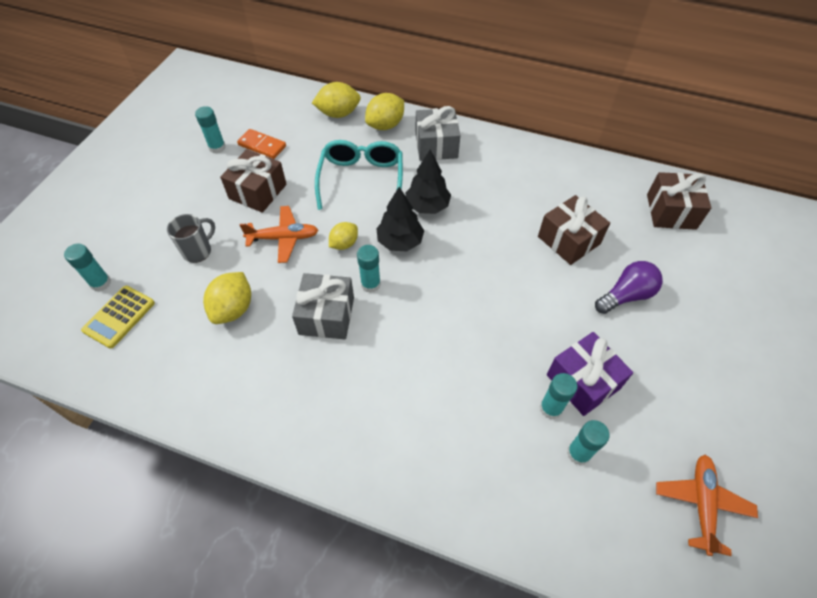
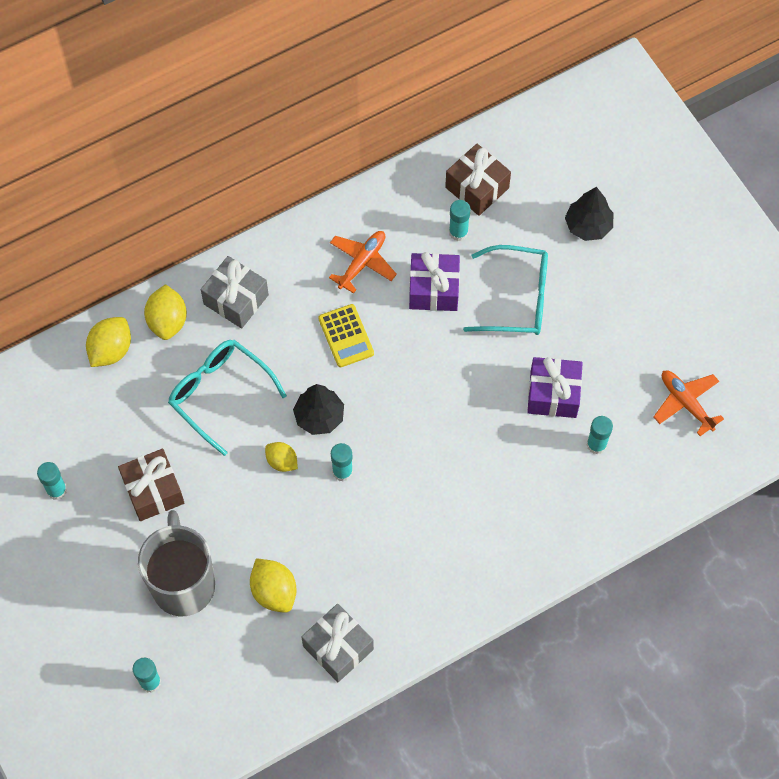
camera: 50 degrees left, 10 degrees up
(119, 317) = (203, 685): yellow calculator -> yellow calculator (346, 336)
(198, 251) = (183, 583): grey mug -> grey mug, size x2.03
(262, 146) = (92, 448): orange domino -> none
(283, 238) = (231, 505): orange plane -> orange plane (362, 263)
(326, 315) = (343, 526): grey gift -> grey gift (338, 648)
(344, 244) = (282, 461): yellow lemon -> yellow lemon turned 45 degrees counterclockwise
(427, 206) = (300, 365): black tree -> black tree (588, 226)
(550, 408) = (553, 433): turquoise glue stick -> turquoise glue stick (458, 232)
(568, 240) = (434, 289): brown gift -> purple gift
(626, 295) = (516, 298): purple light bulb -> turquoise glasses

